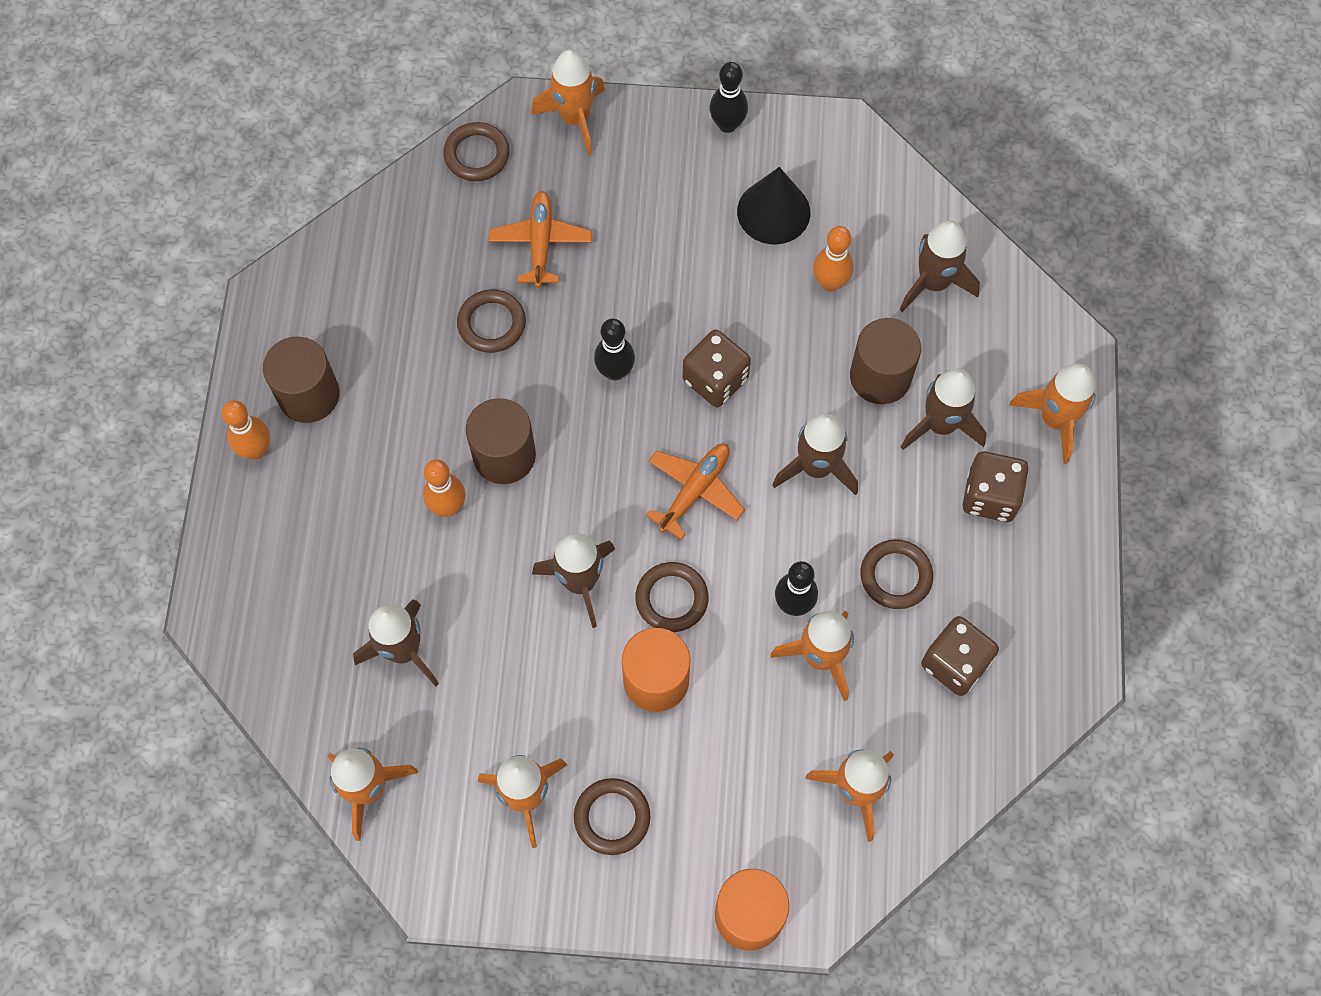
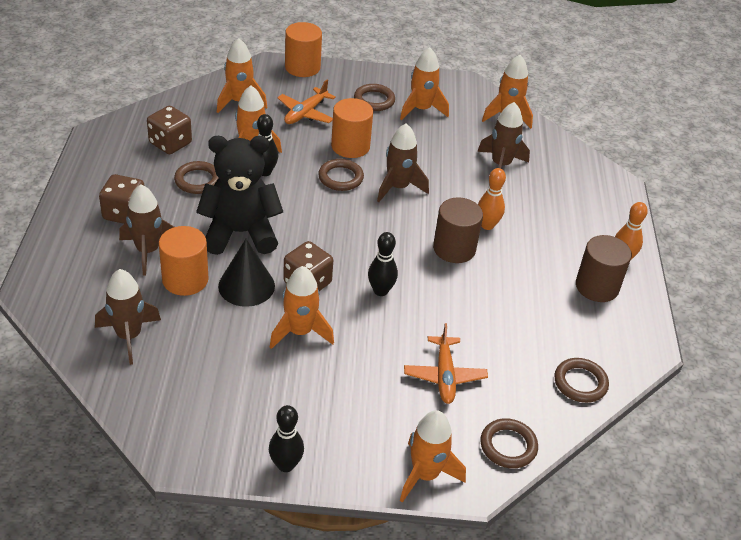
camera: 175 degrees right, 25 degrees down
(491, 323) = (475, 323): brown ring -> brown ring (580, 383)
(695, 490) = (324, 225): orange plane -> orange plane (305, 113)
(773, 212) = (251, 392): black cone -> black cone (246, 286)
(816, 467) = (240, 233): brown rocket -> black teddy bear
(830, 282) = (212, 339): orange bowling pin -> none
(880, 377) = (185, 279): brown cylinder -> orange cylinder
(1054, 419) = (64, 250): orange rocket -> orange rocket (300, 332)

